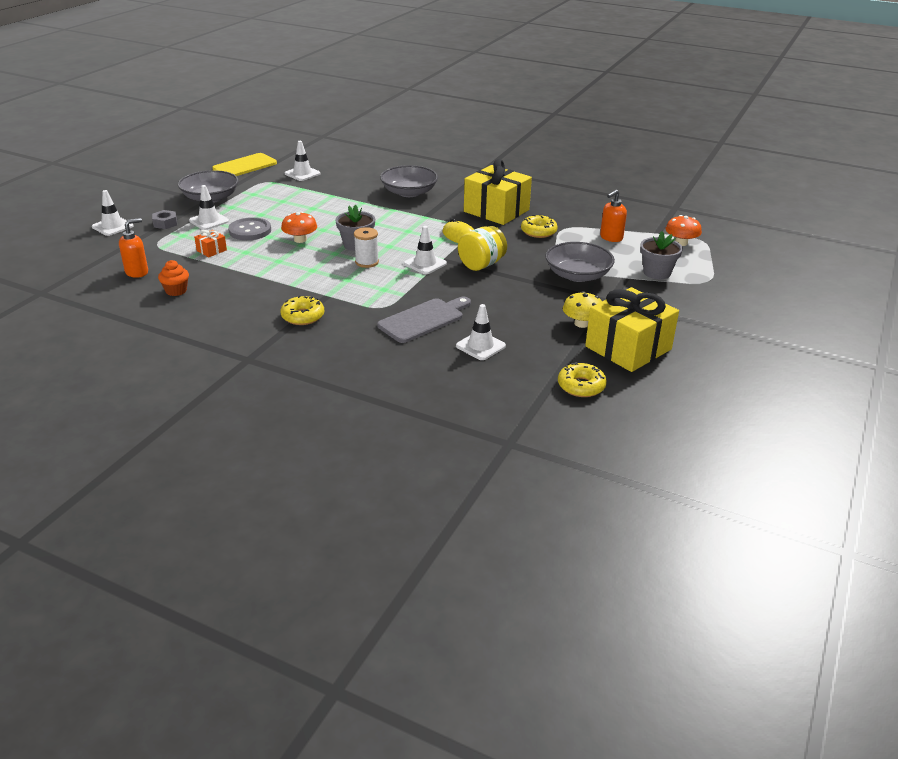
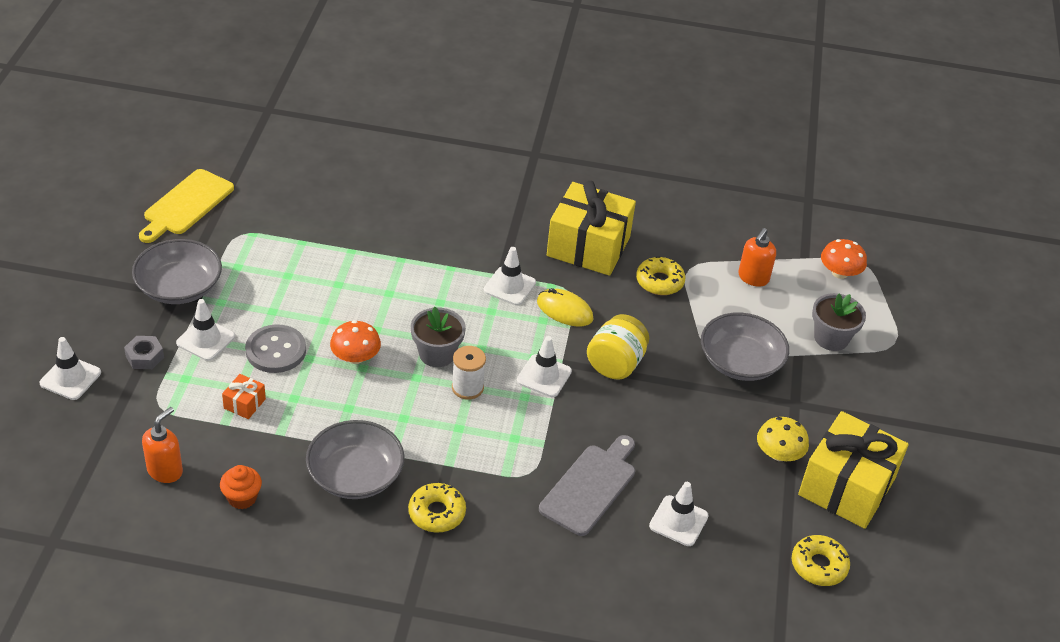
camera: 20 degrees left, 10 degrees up
(302, 173) = (284, 206): white traffic cone -> white traffic cone (509, 286)
(409, 192) = (455, 225): grey bowl -> grey bowl (355, 475)

